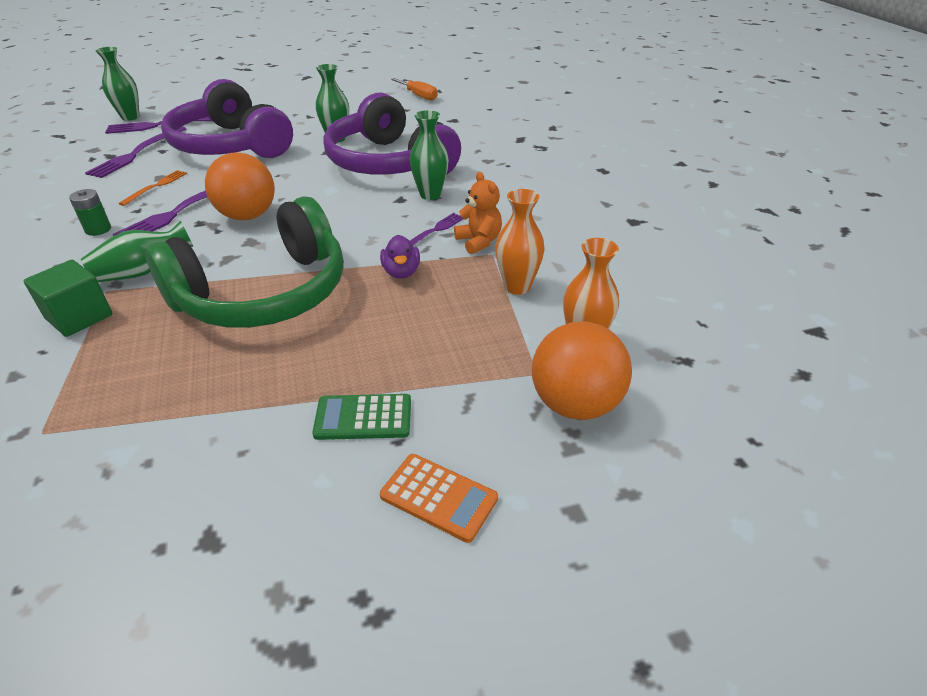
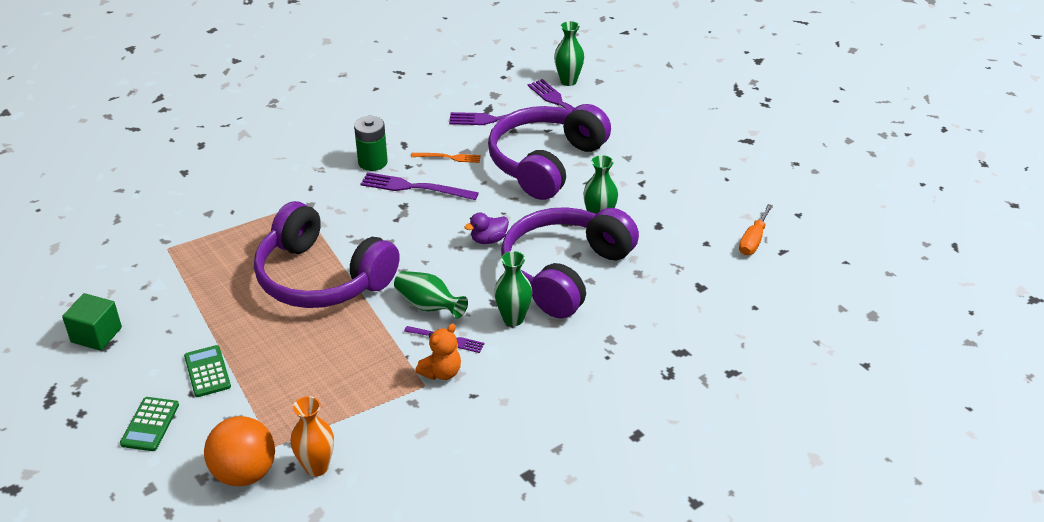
camera: 70 degrees right, 0 degrees up
(79, 317) = (269, 208): green cube -> green cube (96, 335)
(98, 229) = (372, 162): green battery -> green battery, size x1.53
(143, 272) = (327, 209): green vase -> green vase (429, 306)
(248, 216) = (425, 225): orange ball -> none
(264, 293) = (321, 278): green headphones -> purple headphones
(401, 272) = (375, 339): purple duck -> purple duck (488, 240)
(438, 497) = (150, 424): orange calculator -> green calculator
(517, 287) = (379, 412): orange vase -> none

